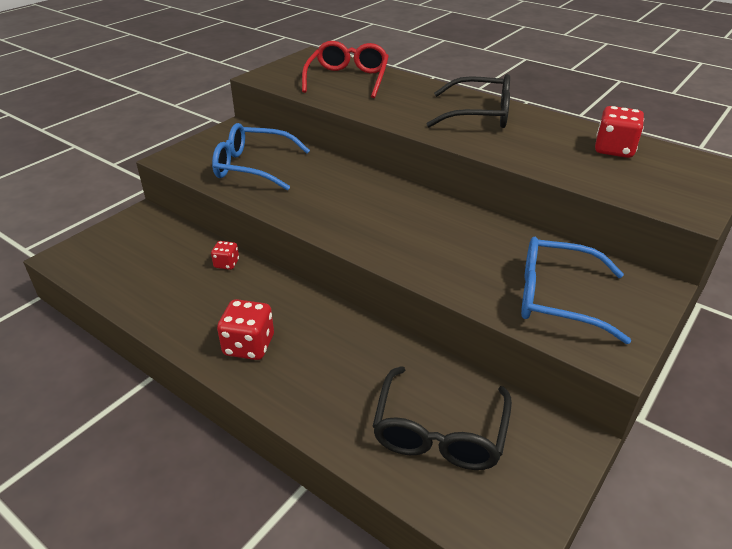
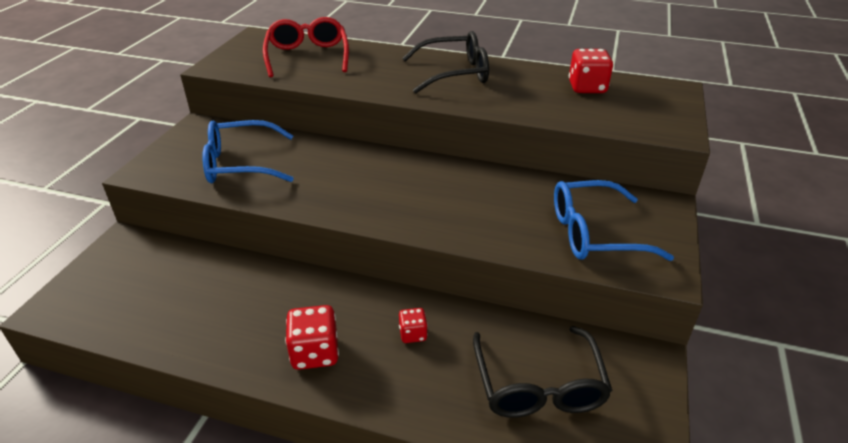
camera: 20 degrees left, 0 degrees up
(226, 264) = (247, 272): red dice -> red dice (413, 334)

